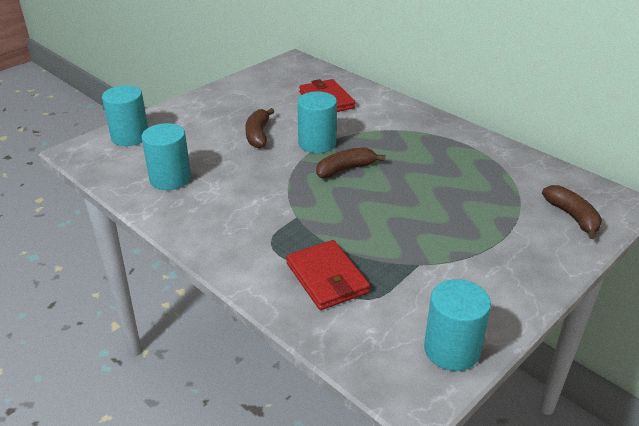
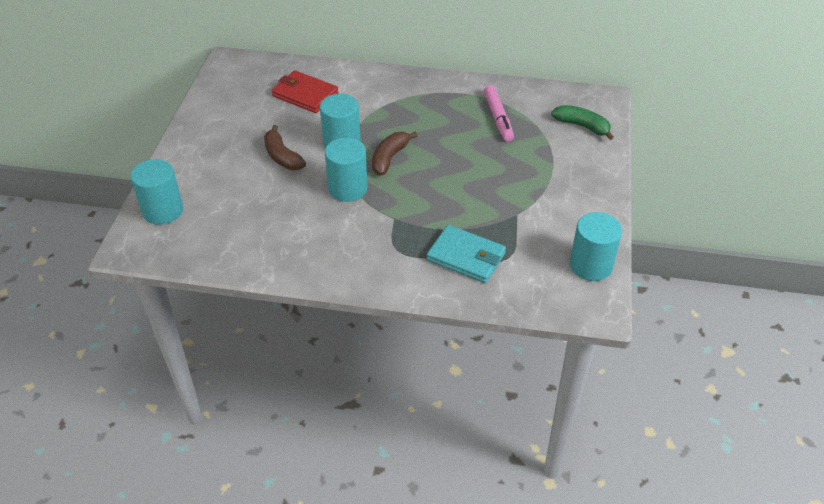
camera: 35 degrees left, 10 degrees up
(170, 179) = (252, 234): turquoise cylinder -> turquoise cylinder (347, 188)
(327, 278) = (466, 257): red wallet -> turquoise wallet
(484, 177) = (498, 118): none -> pink marker
(572, 217) = (582, 126): brown banana -> green banana

